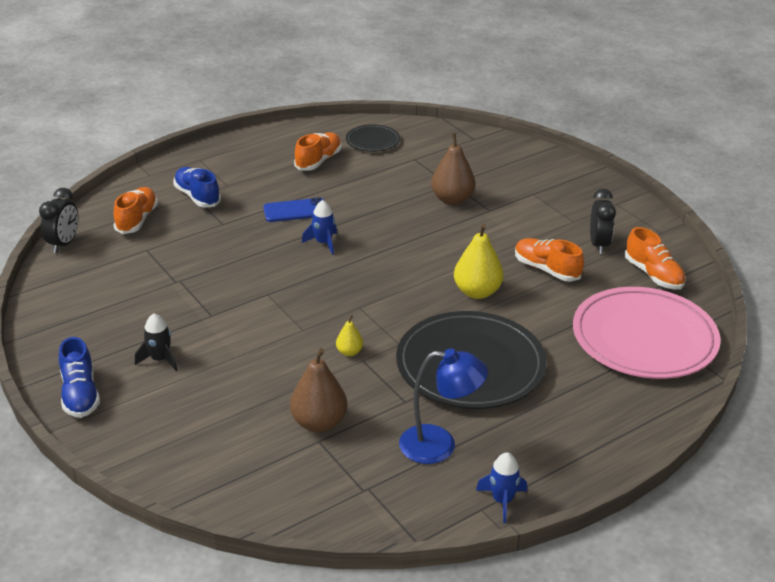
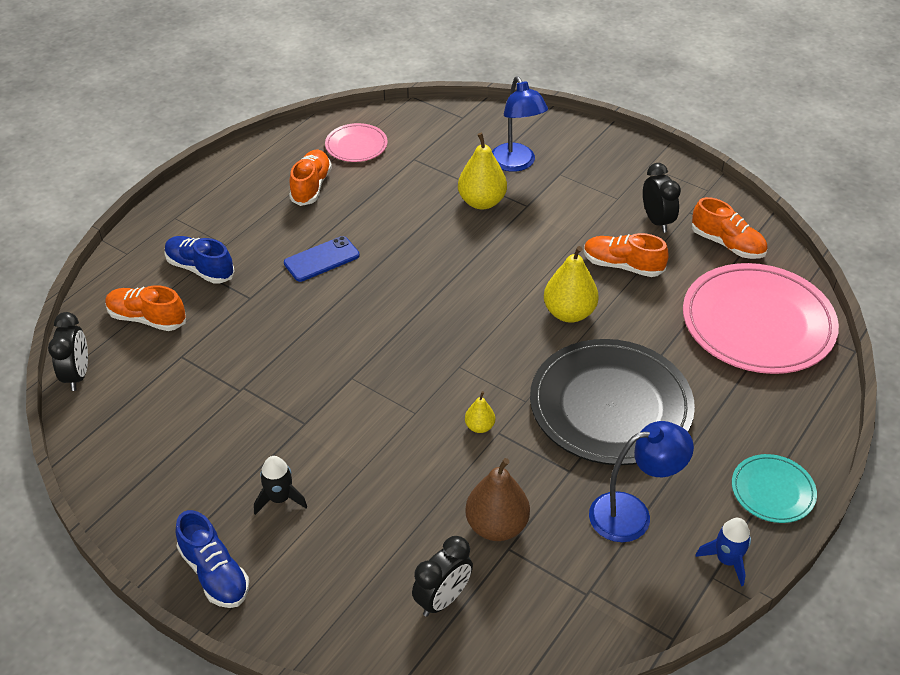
camera: 20 degrees left, 10 degrees up
(137, 220) = (147, 318): orange shoe -> orange shoe turned 60 degrees counterclockwise
(243, 460) = (443, 599): none -> black clock
(323, 243) = (376, 294): blue rocket -> none
(372, 141) = (356, 145): black plate -> pink plate
(452, 199) = (482, 202): brown pear -> yellow pear
(499, 179) = (516, 164): none -> blue lamp
(577, 462) = (772, 491): none -> turquoise plate

